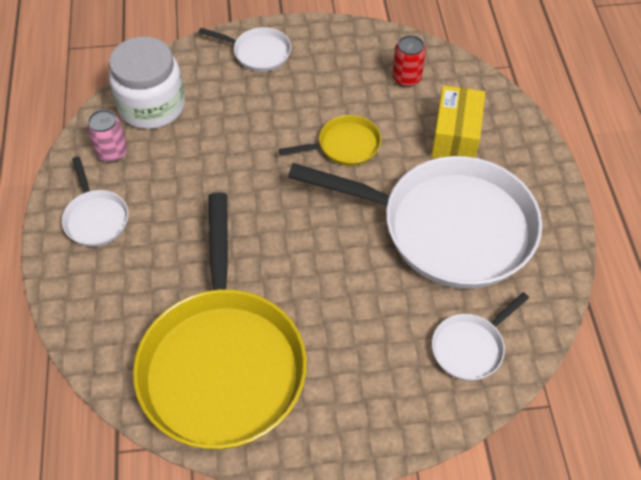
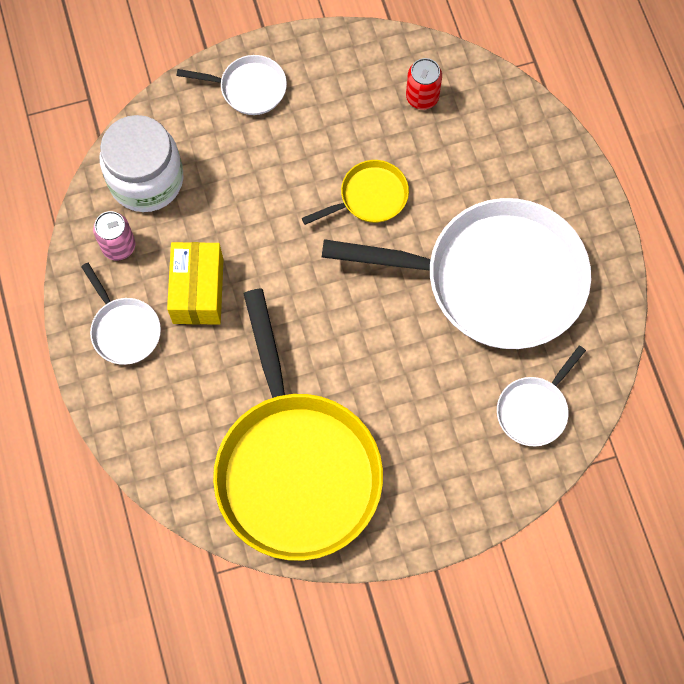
camera: 10 degrees left, 15 degrees up
(455, 137) = (486, 166): yellow box -> yellow box (198, 291)

